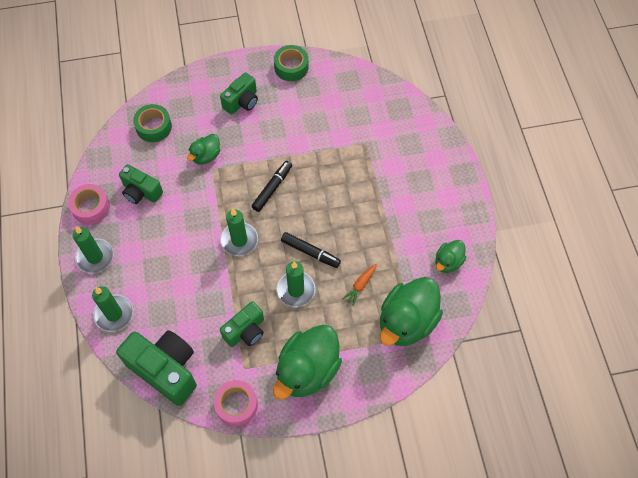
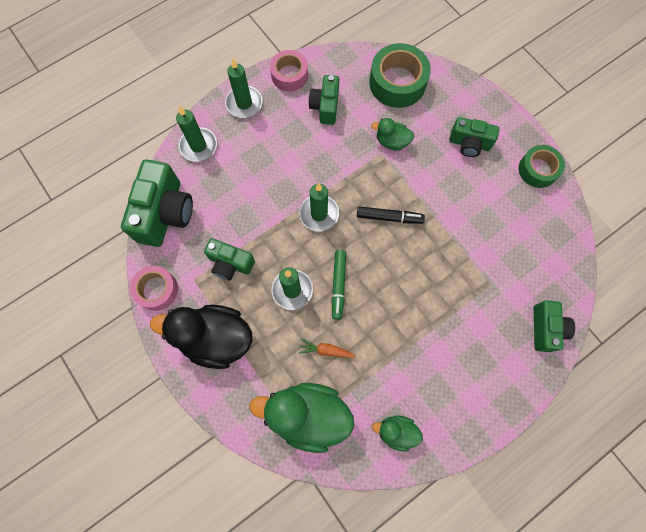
camera: 65 degrees right, 10 degrees up
(154, 127) = (397, 82): green tape -> green tape, size x1.54
(307, 370) = (215, 338): green duck -> black duck
(310, 252) = (338, 285): black marker -> green marker
(417, 124) = (546, 329): none -> green camera

